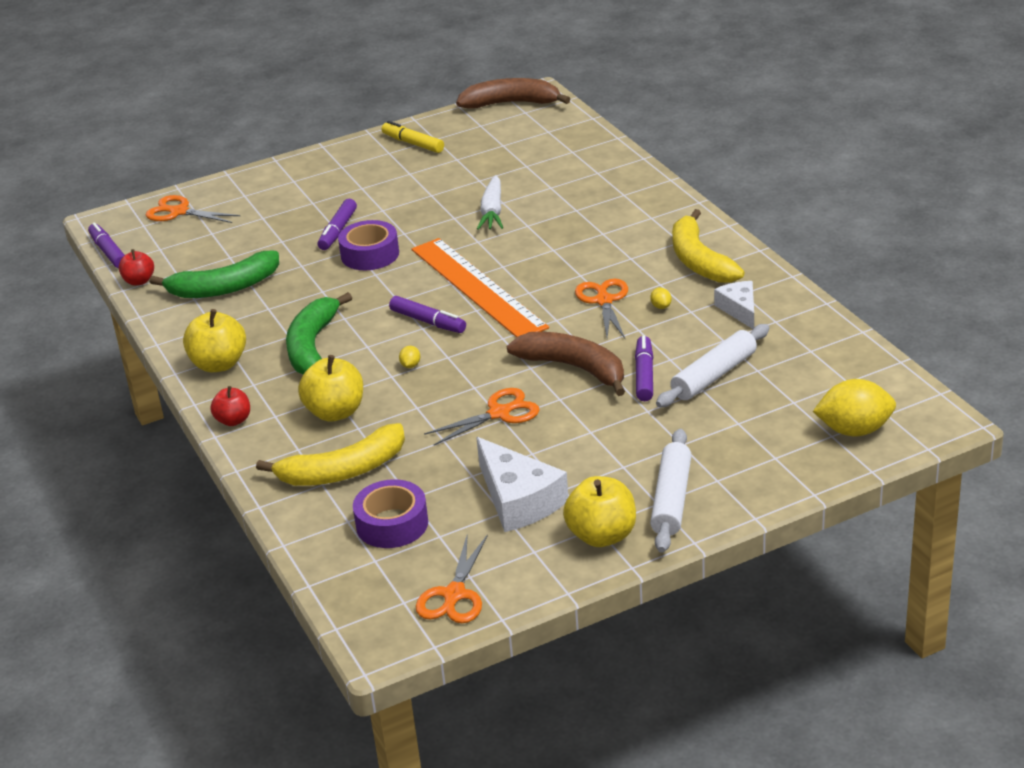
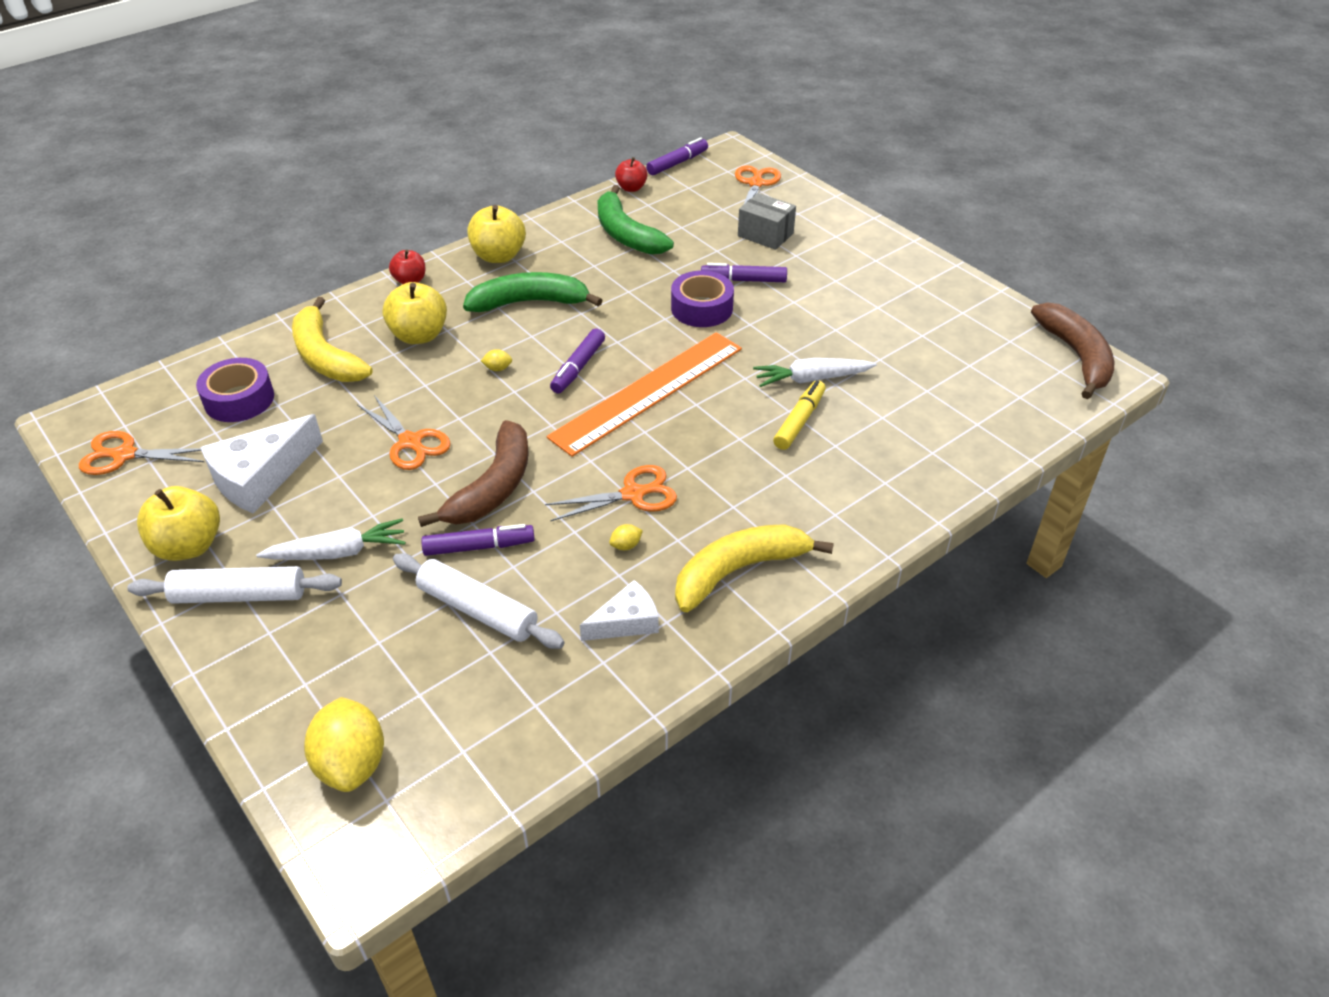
camera: 75 degrees right, 10 degrees up
(271, 214) = (765, 235): none -> grey box
(413, 143) = (944, 298): yellow marker -> yellow marker (799, 421)
(632, 448) = (338, 552): none -> white carrot

